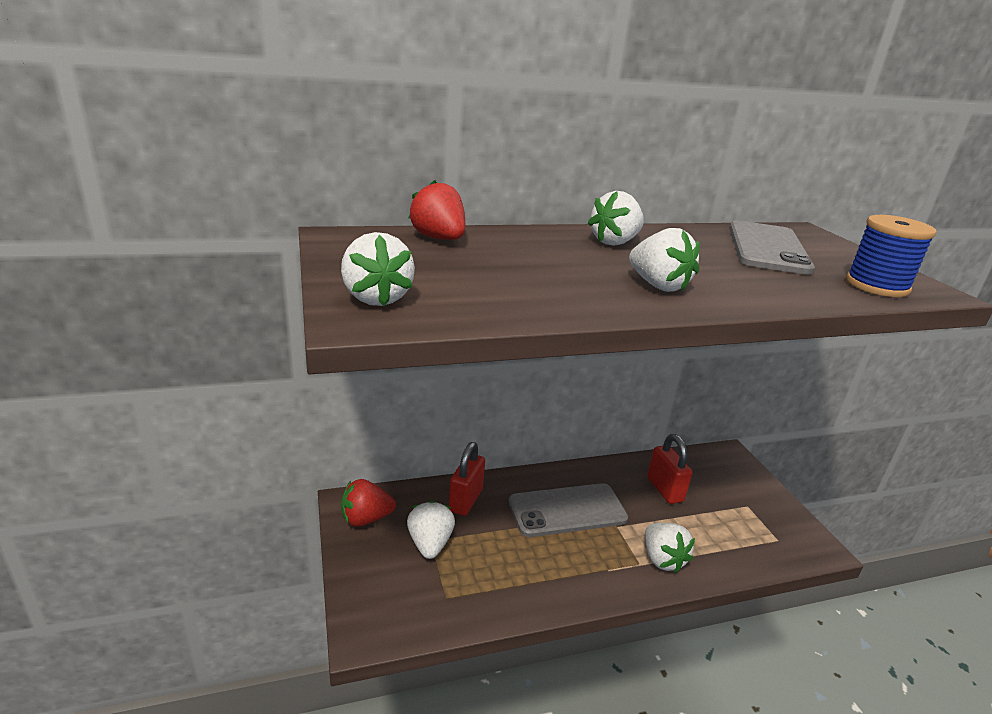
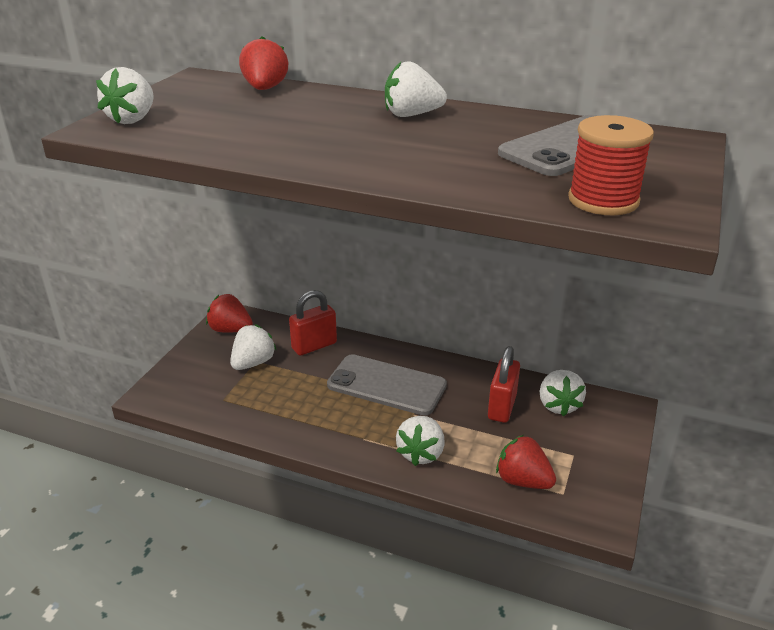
camera: 40 degrees right, 5 degrees up
(658, 285) = (358, 153): white strawberry -> white strawberry (558, 405)
(746, 544) = (523, 481): none -> red strawberry
(876, 286) = (603, 200): blue spool -> red spool

